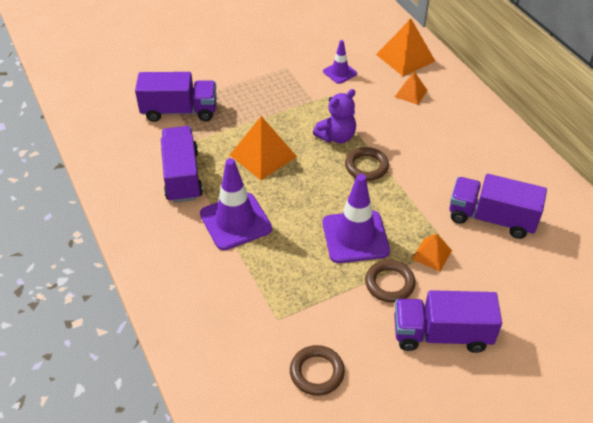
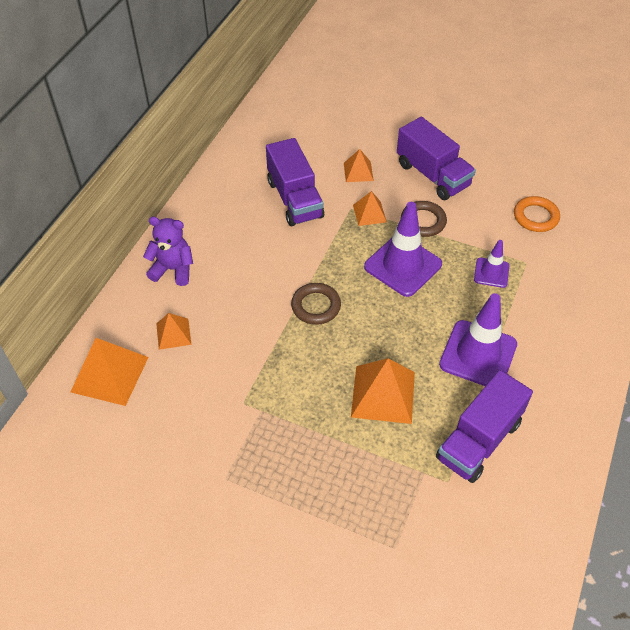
camera: 130 degrees left, 5 degrees up
(179, 111) = (400, 528): purple truck -> none
(317, 372) = (535, 217): brown ring -> orange ring
(336, 137) = (298, 353): purple teddy bear -> purple teddy bear (173, 269)
(340, 72) = (190, 418): purple traffic cone -> purple traffic cone (491, 273)
(492, 281) = (358, 171): none -> orange pyramid

